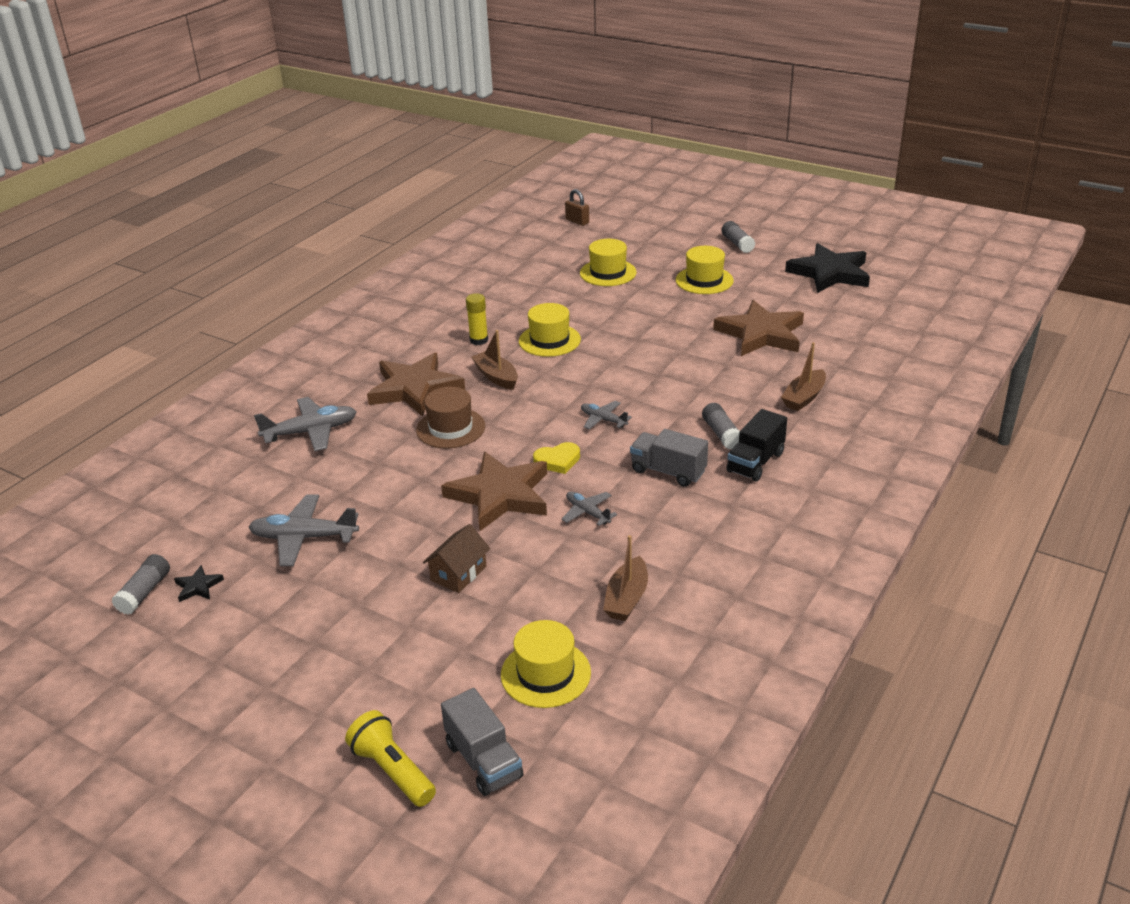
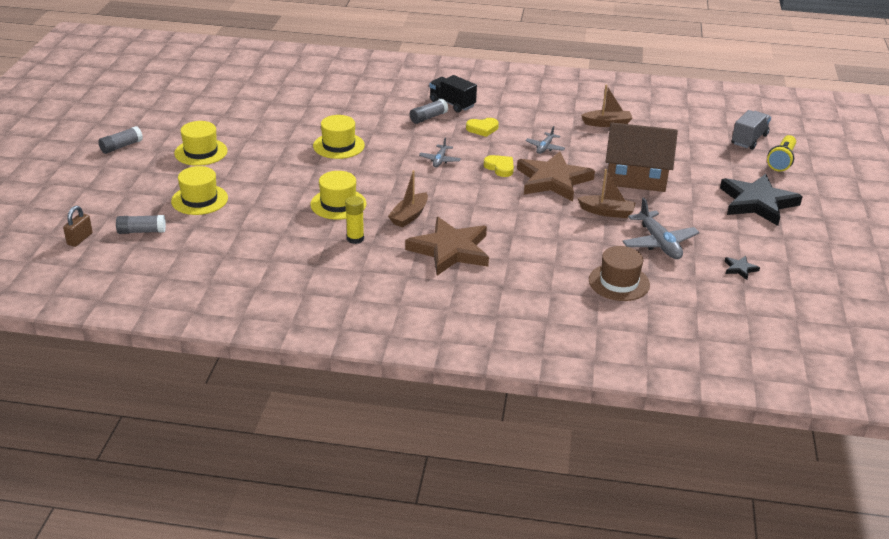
camera: 115 degrees left, 0 degrees up
(144, 592) = (767, 289): grey glue stick -> grey glue stick (141, 231)
(311, 432) = (544, 283): grey plane -> none
(450, 428) = (493, 219): brown hat -> brown hat (619, 282)
(458, 573) = (636, 177): brown house -> brown house, size x1.92
(545, 673) = (681, 135): yellow hat -> yellow hat (338, 146)
(668, 471) = (482, 129): grey truck -> yellow heart
(755, 462) = (452, 104): black truck -> black truck turned 150 degrees counterclockwise
(761, 334) = (285, 119): brown star -> none
(804, 397) = (366, 96): brown boat -> brown boat (607, 212)
(830, 273) = (171, 103): black star -> black star (757, 203)

